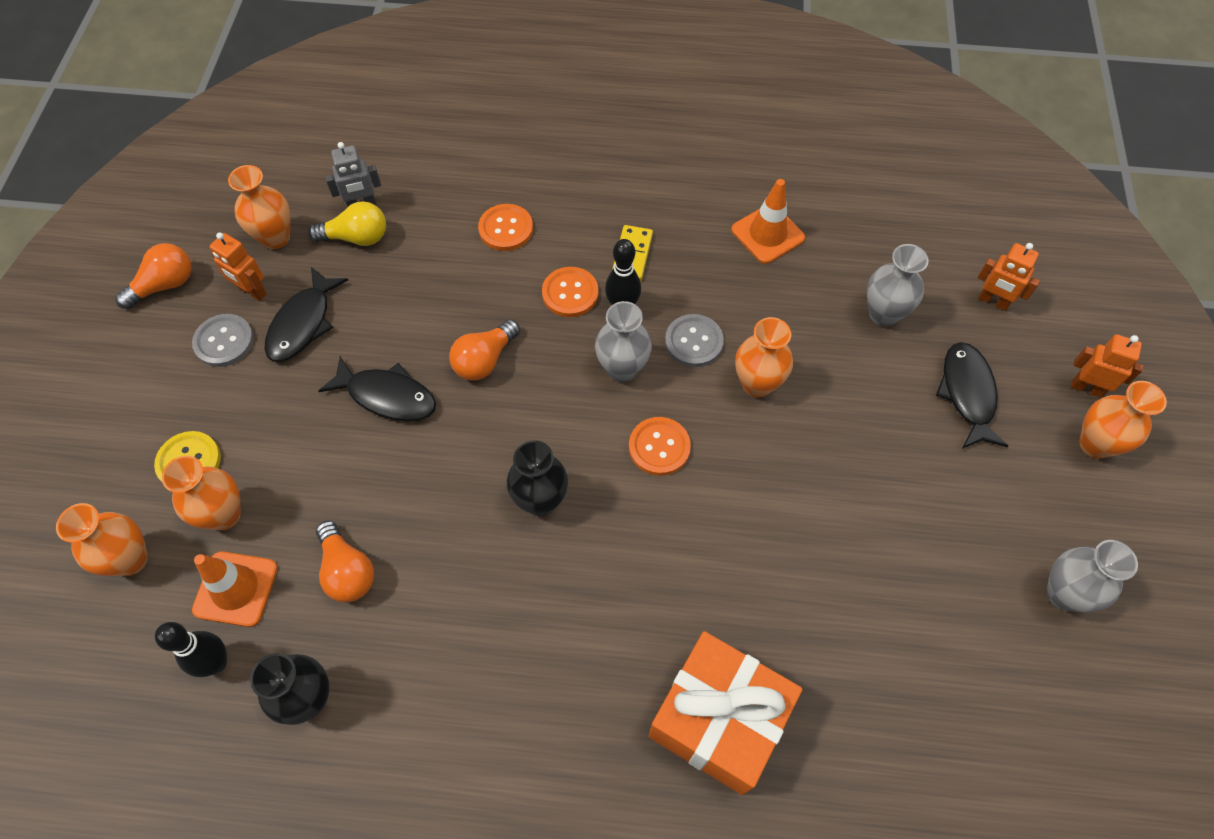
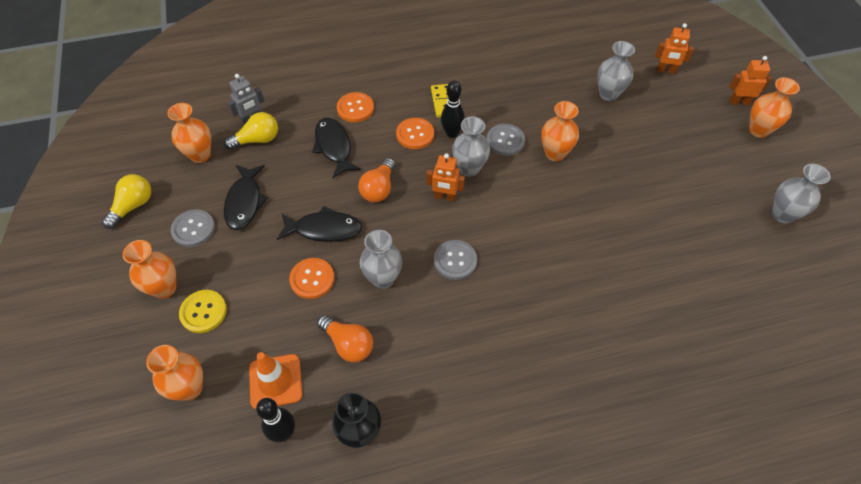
camera: 20 degrees left, 5 degrees down
(165, 285) = (133, 206): orange light bulb -> yellow light bulb
(224, 515) = (245, 337): orange vase -> orange vase (164, 288)
(252, 291) = (199, 192): orange robot -> orange robot (445, 197)
(432, 493) = (383, 278): none -> grey vase
(540, 500) = (455, 260): black vase -> grey button
(659, 447) = (514, 206): orange button -> orange button (312, 279)
(718, 720) = (627, 351): orange gift -> none
(767, 234) = (519, 68): orange traffic cone -> none
(967, 393) = (677, 123): black fish -> black fish (334, 147)

